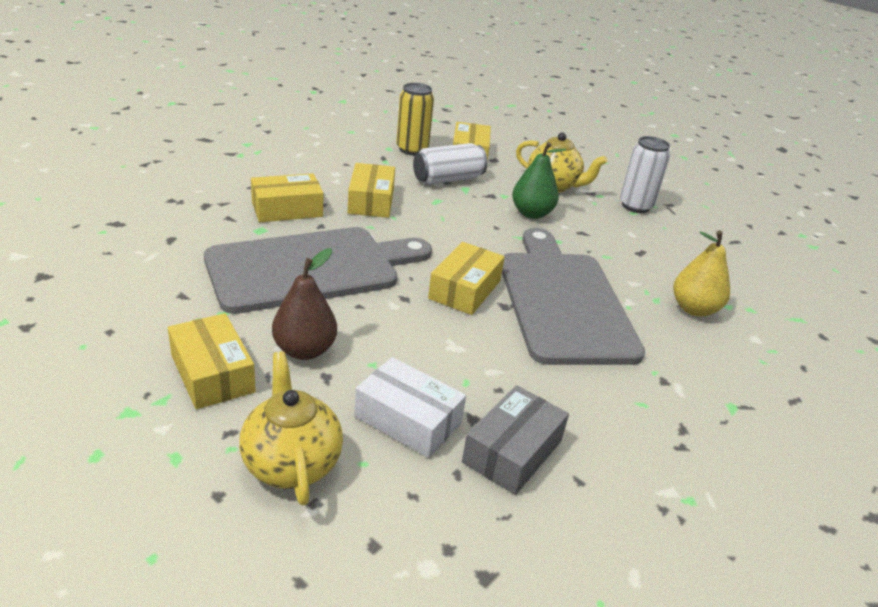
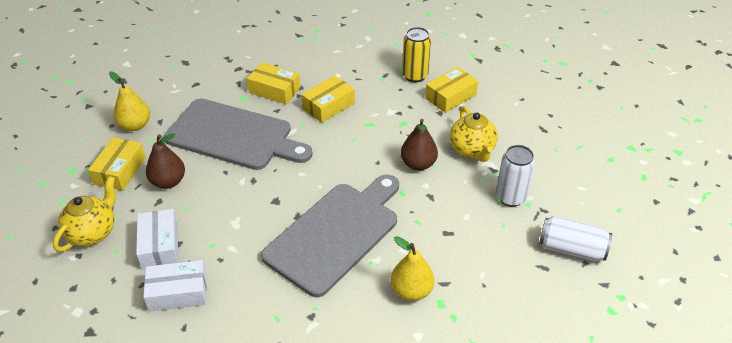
camera: 50 degrees right, 10 degrees up
(151, 315) = (135, 125): none -> yellow pear
(448, 179) = (402, 111): white can -> white can (571, 249)
(464, 289) = (291, 193): yellow box -> none
(512, 451) = (178, 292): grey box -> white box
(531, 213) = (418, 164): green pear -> brown pear

